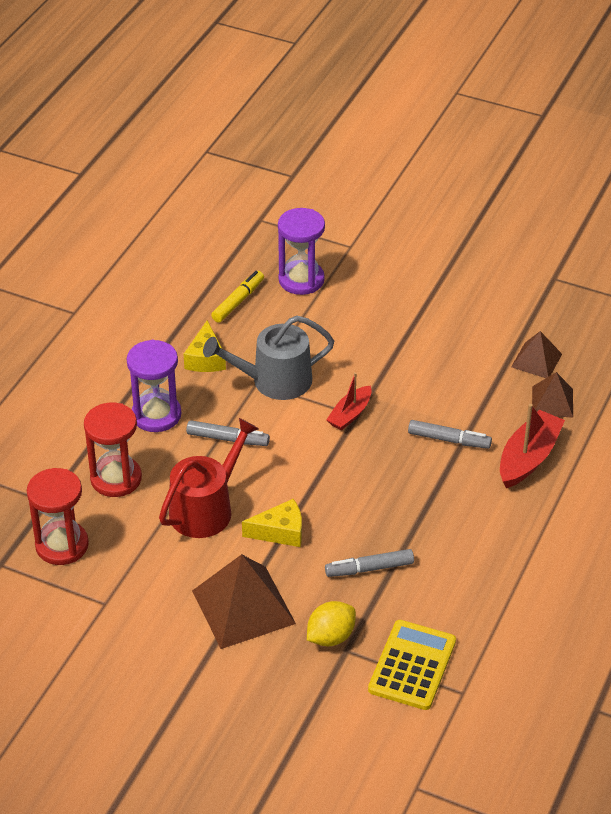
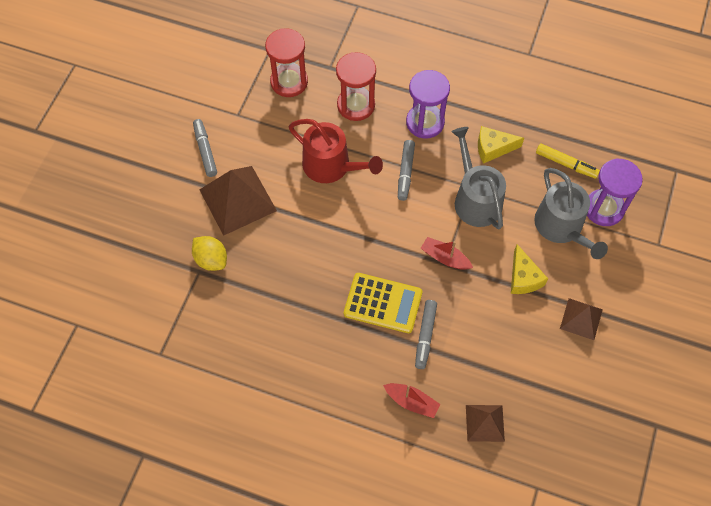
camera: 85 degrees right, 20 degrees up
(280, 532) = (312, 217): yellow cheese -> yellow cheese (523, 278)
(321, 315) = (562, 227): none -> grey watering can
(369, 568) = (279, 282): grey marker -> grey marker (205, 150)
(412, 665) = (185, 317): yellow calculator -> yellow calculator (383, 303)
(528, 458) = (412, 402): red boat -> red boat, size x0.63
(536, 360) = (536, 409): brown pyramid -> brown pyramid (581, 319)

